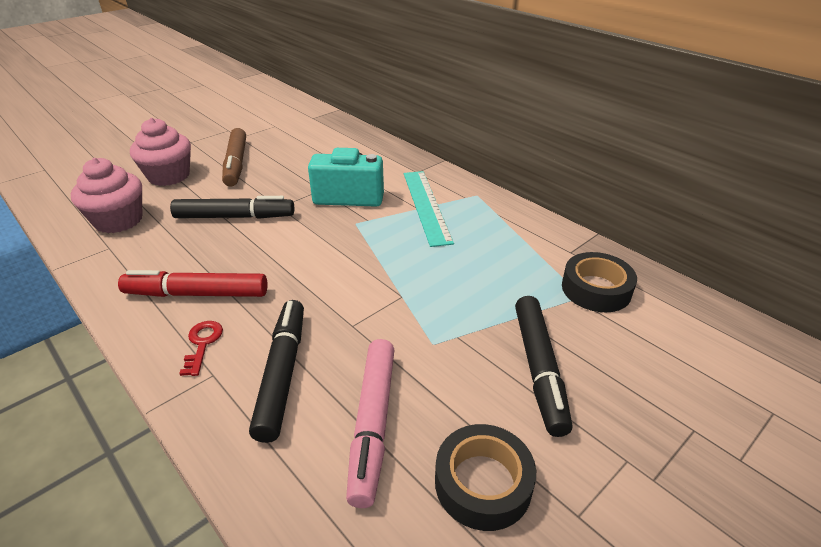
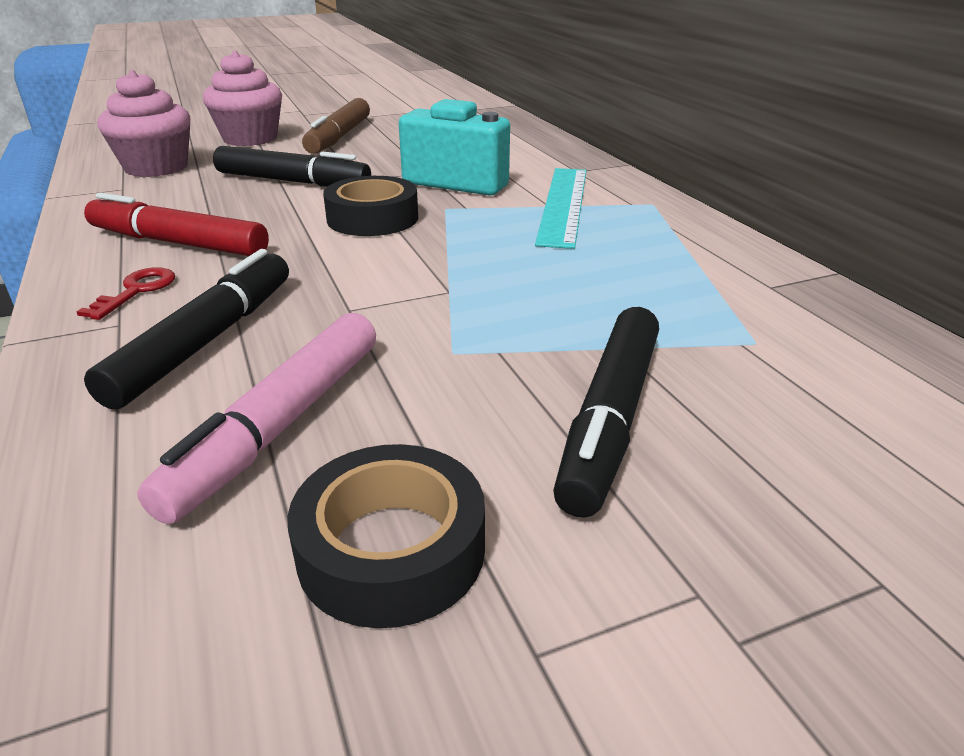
camera: 20 degrees right, 5 degrees down
(596, 289) = (789, 338): black tape -> black tape (372, 218)

